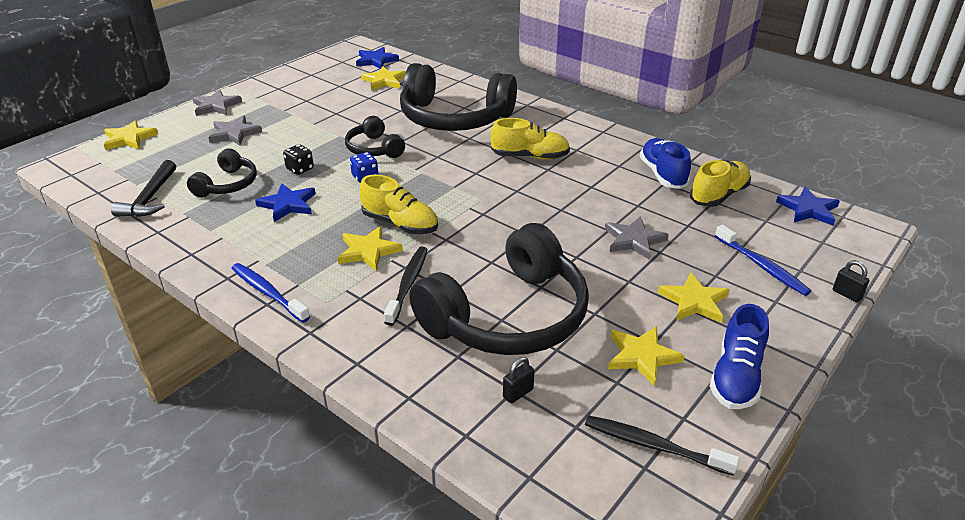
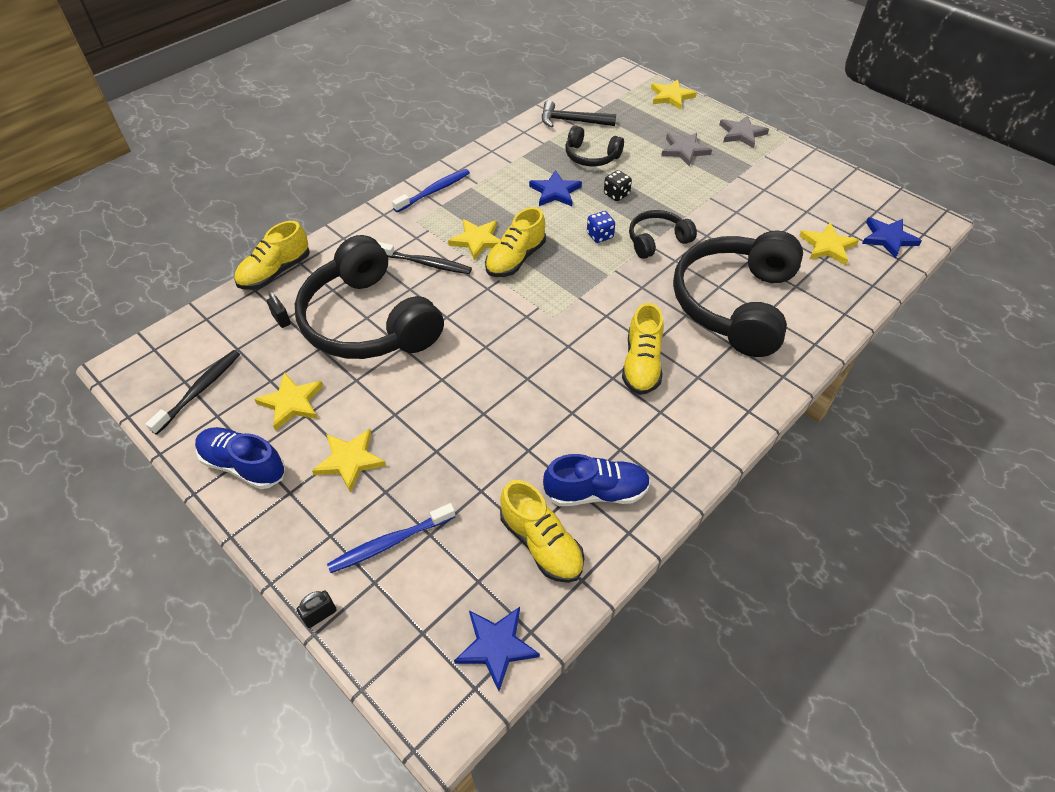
camera: 95 degrees right, 15 degrees up
(428, 420) = (275, 272): none -> yellow shoe
(634, 240) = (460, 432): grey star -> none

